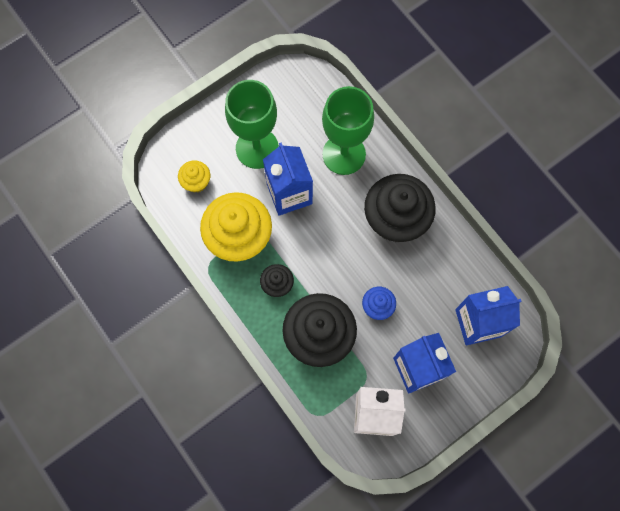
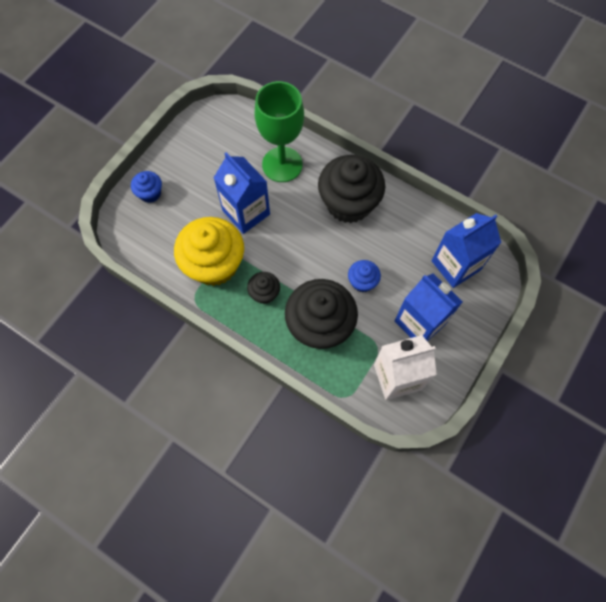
camera: 20 degrees left, 5 degrees down
(196, 182) = (157, 229): yellow cupcake -> none
(202, 141) = (150, 193): none -> blue cupcake
(257, 148) = (202, 184): green goblet -> none

